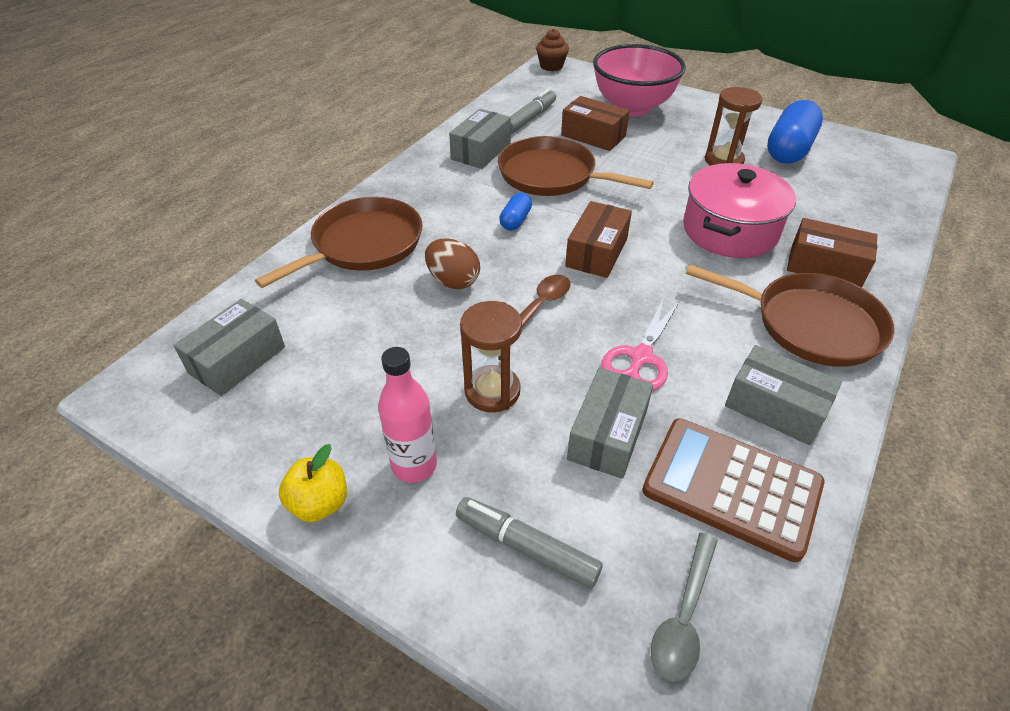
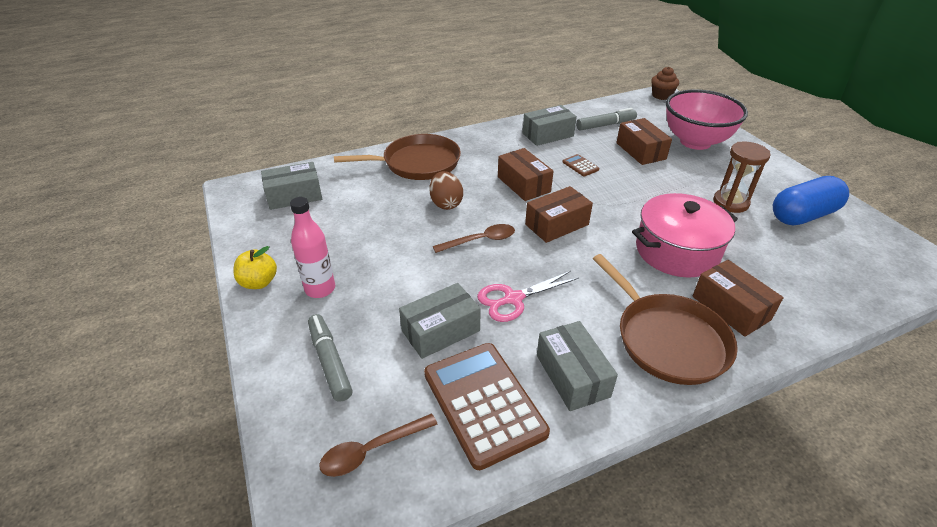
camera: 35 degrees right, 5 degrees down
(492, 391) = (401, 273): brown hourglass -> none
(515, 220) = (523, 184): blue capsule -> brown box
(552, 175) = (580, 166): brown pan -> brown calculator
(683, 617) = (371, 450): grey spoon -> brown spoon

